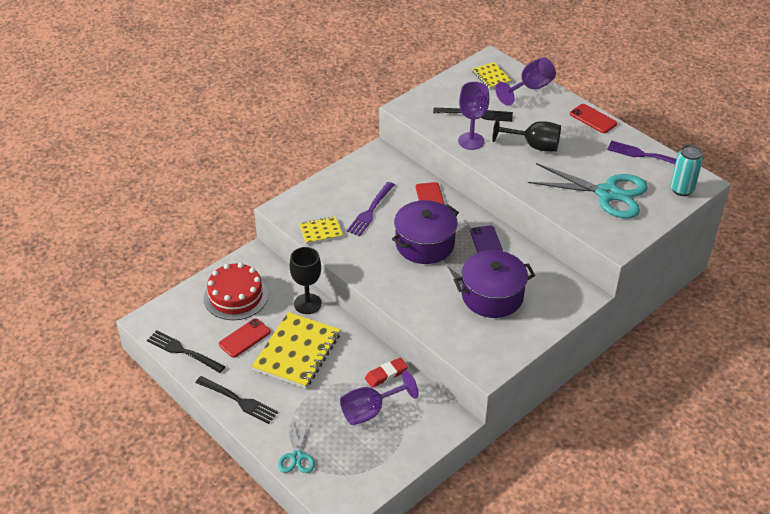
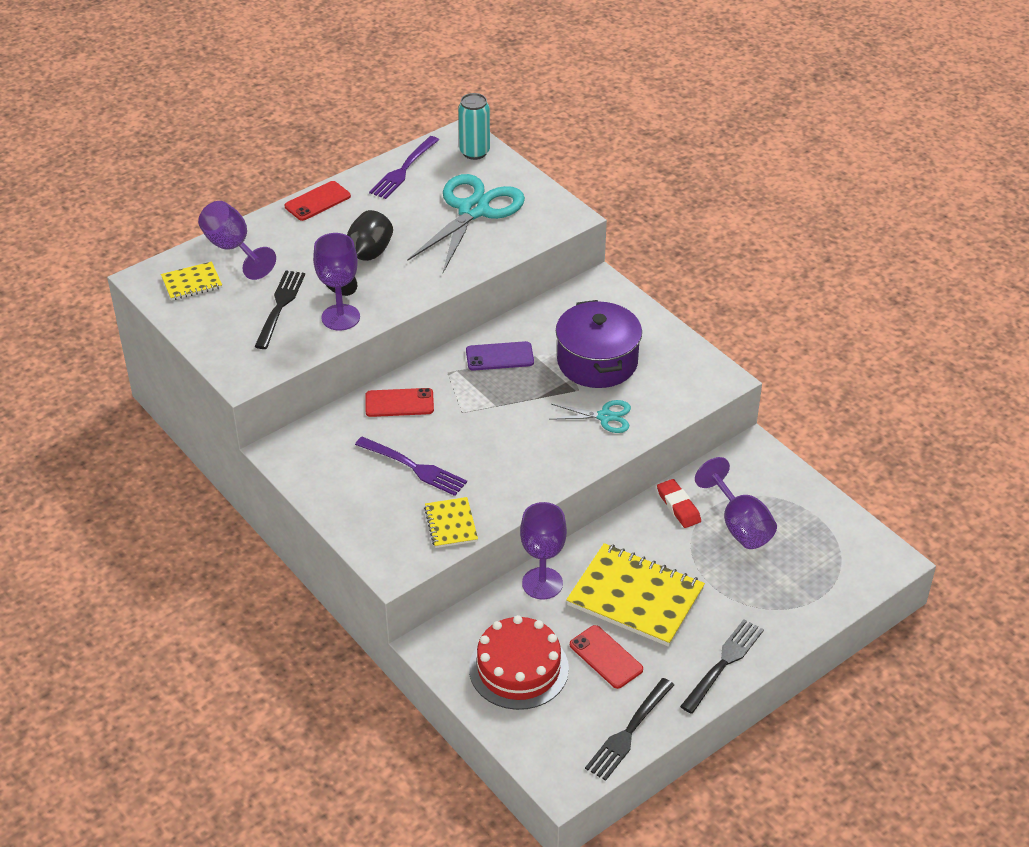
camera: 85 degrees left, 0 degrees up
(297, 457) = (817, 601): turquoise scissors -> turquoise scissors (605, 417)
(307, 304) = (542, 583): black goblet -> purple goblet
(425, 244) = (492, 416): purple pot -> none

